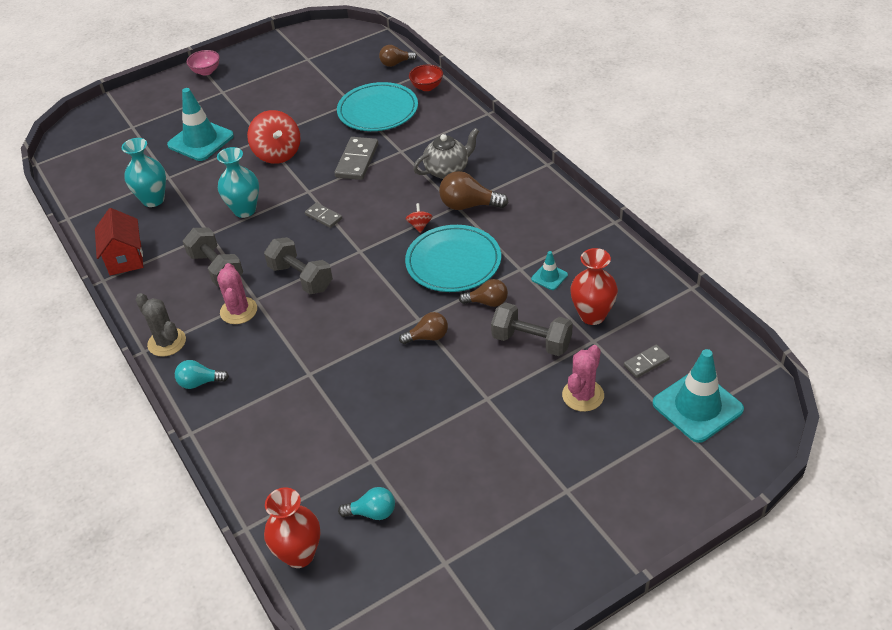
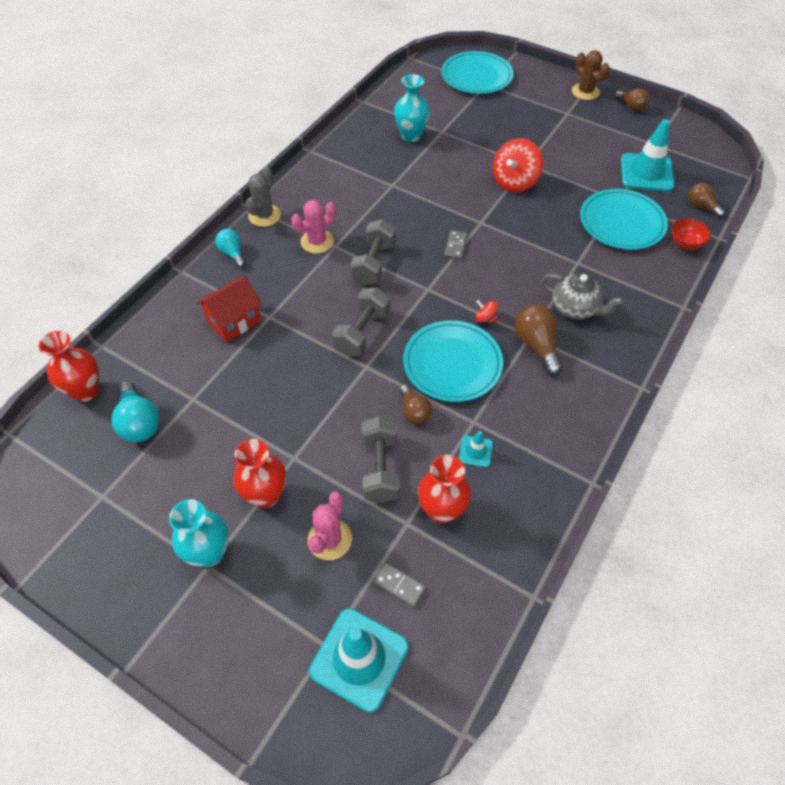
camera: 60 degrees right, 10 degrees up
(114, 128) = (476, 76): none -> turquoise plate
(125, 258) = (339, 151): red house -> red house (234, 321)
(200, 140) = (497, 129): turquoise traffic cone -> turquoise traffic cone (646, 173)
(206, 71) = (585, 92): pink bowl -> brown cactus
(216, 269) = (356, 207): grey dumbbell -> grey dumbbell (362, 332)
(244, 210) = (432, 193): turquoise vase -> turquoise vase (209, 553)
(357, 161) = (542, 237): grey domino -> none
(372, 512) = (139, 422): turquoise light bulb -> turquoise light bulb, size x1.53
(420, 226) = (485, 318): red spinning top -> red spinning top turned 120 degrees counterclockwise
(428, 337) = (348, 382): brown light bulb -> brown light bulb (631, 106)
(515, 429) = (266, 495): none -> red vase
(583, 395) = (330, 539): pink cactus -> pink cactus turned 75 degrees counterclockwise

